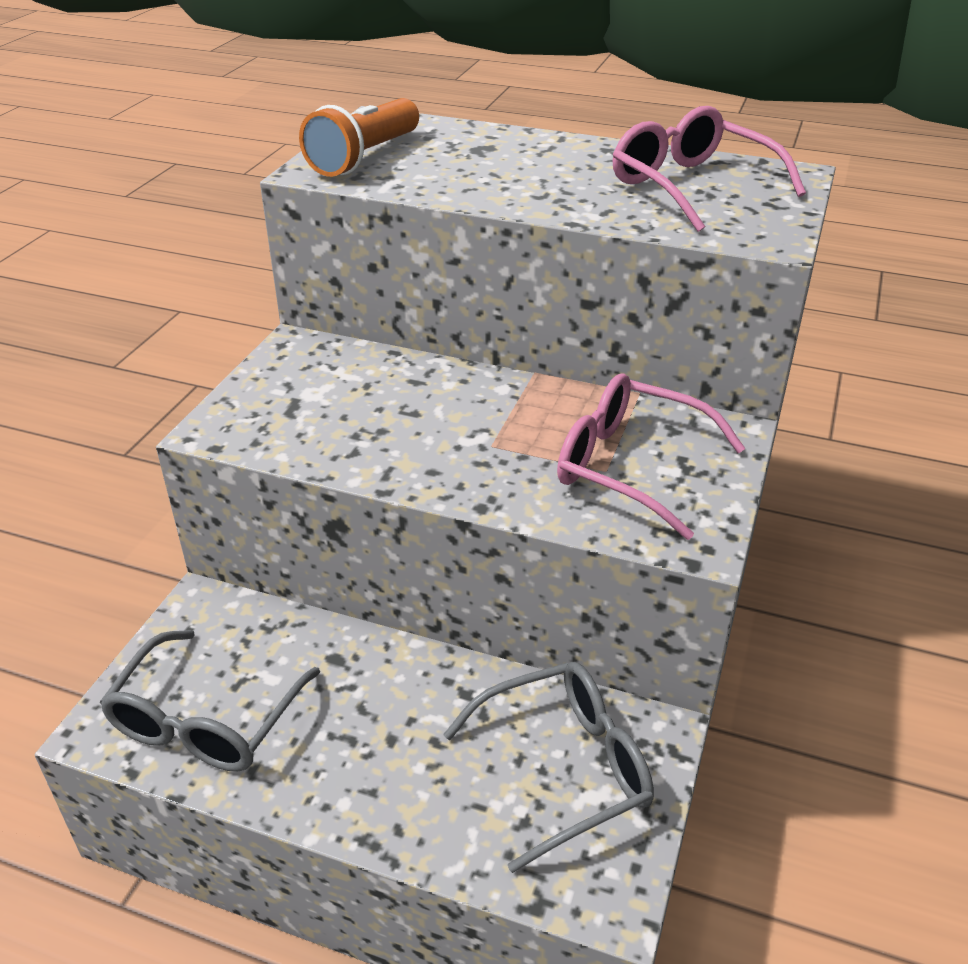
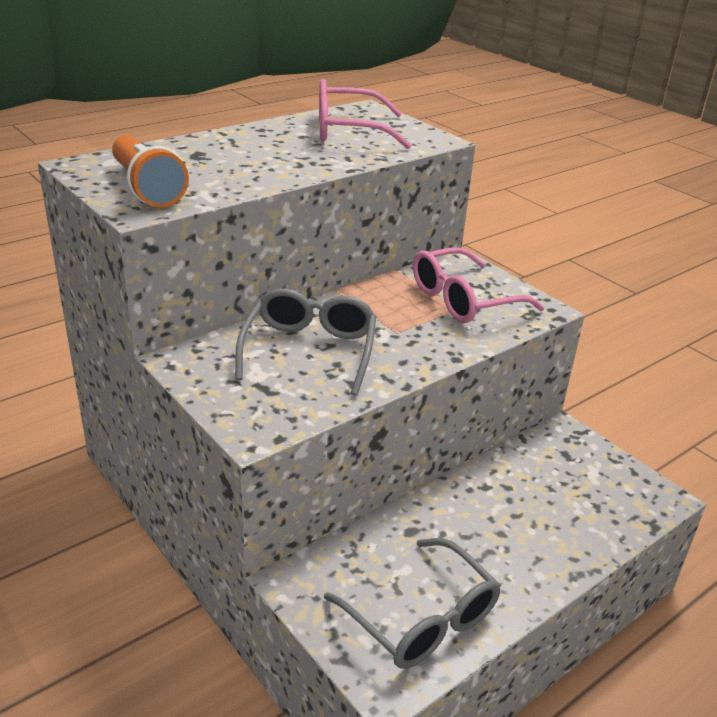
camera: 60 degrees left, 5 degrees down
(565, 767) = (568, 473): grey glasses -> grey glasses (310, 350)

